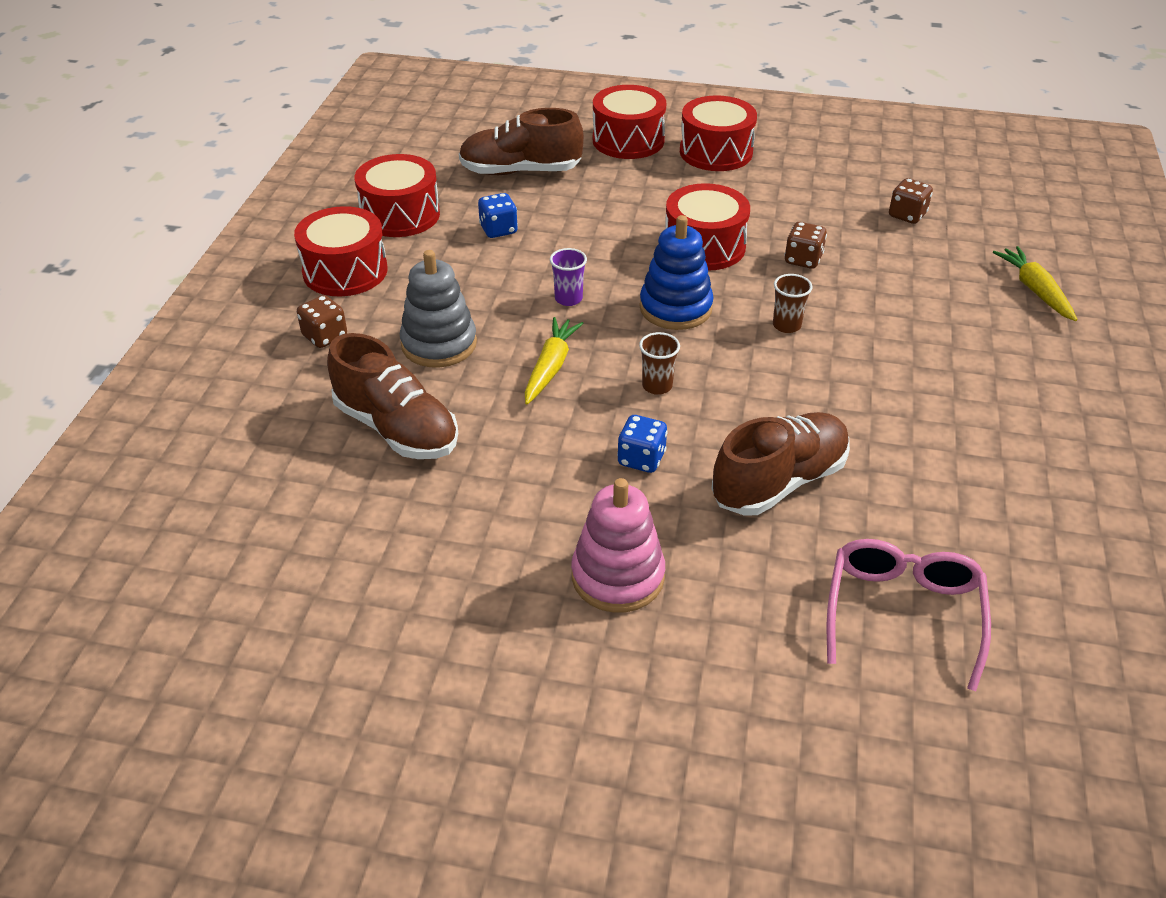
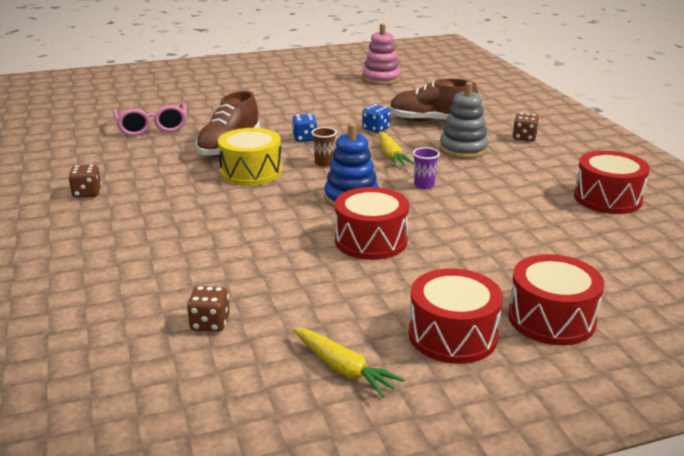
camera: 150 degrees right, 15 degrees down
(345, 271) = (573, 163): red drum -> none
(498, 230) = (529, 208): blue dice -> blue dice (376, 129)
(520, 171) = (589, 255): brown shoe -> none
(617, 576) = (281, 111): pink stacking toy -> pink stacking toy (381, 79)
(774, 403) = (251, 172): none -> yellow drum
(786, 325) = (269, 208): brown cup -> none
(803, 260) = (285, 253): brown dice -> brown dice (87, 193)
(1034, 290) = (75, 285): yellow carrot -> yellow carrot (343, 369)

